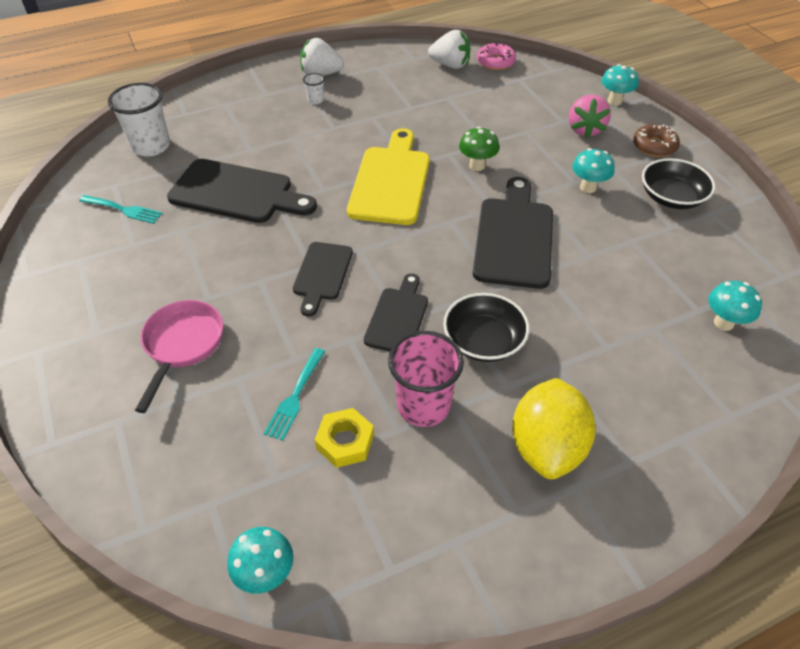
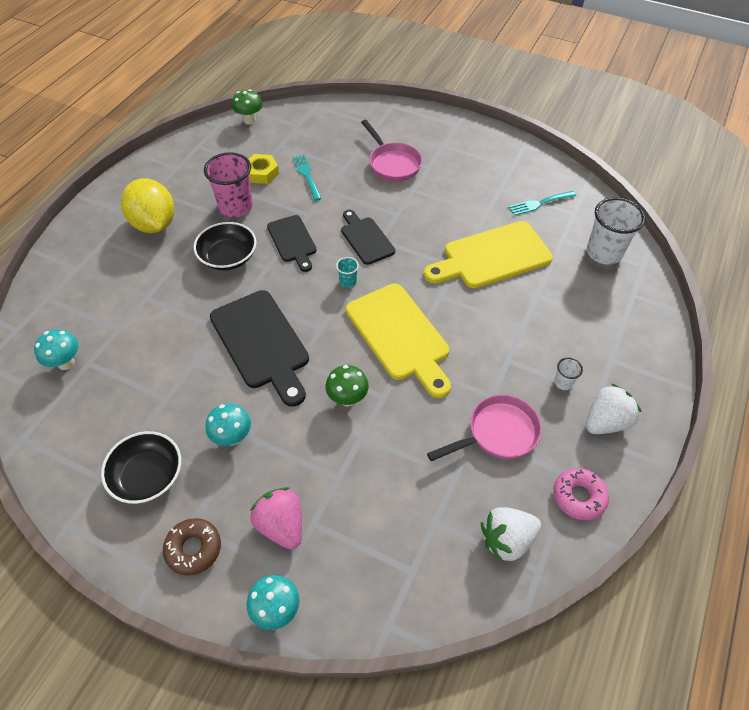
camera: 140 degrees right, 5 degrees up
(237, 193) = (492, 257): black cutting board -> yellow cutting board
(266, 574) = (249, 120): turquoise mushroom -> green mushroom
(386, 244) = (348, 282): none -> turquoise cup
(394, 101) = (497, 433): none -> pink pan
(495, 62) = (465, 588): pink donut -> pink donut (579, 497)

